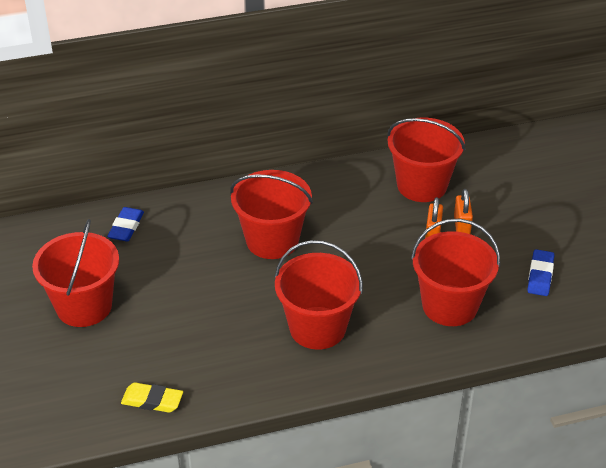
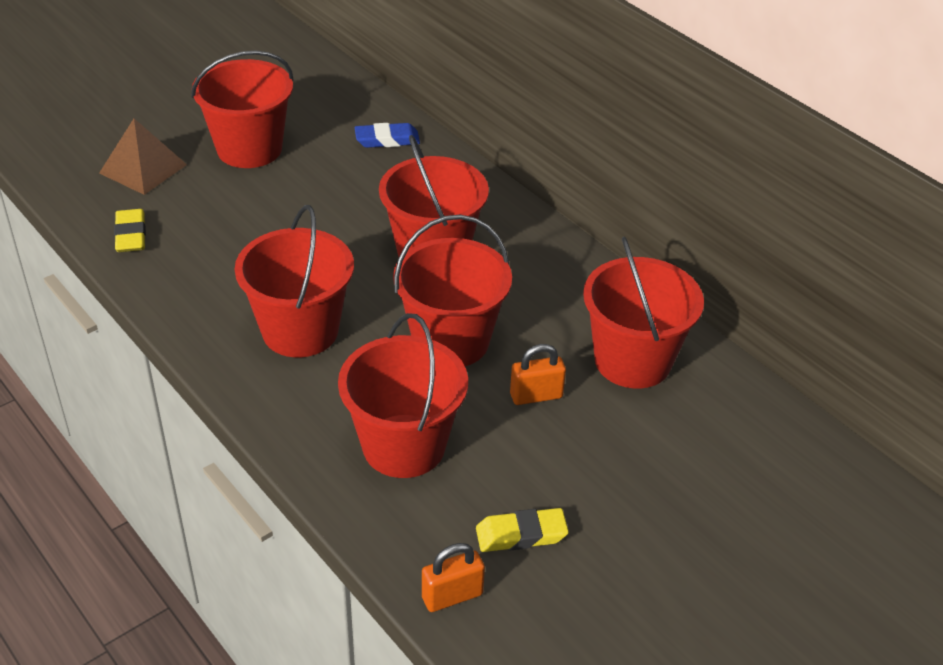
camera: 65 degrees right, 0 degrees up
(66, 377) = (143, 169): none -> brown pyramid
(365, 257) = (451, 341): none -> red bucket
(461, 226) = (574, 422): orange padlock -> orange padlock (452, 596)
(540, 276) = (521, 534): blue eraser -> yellow eraser

